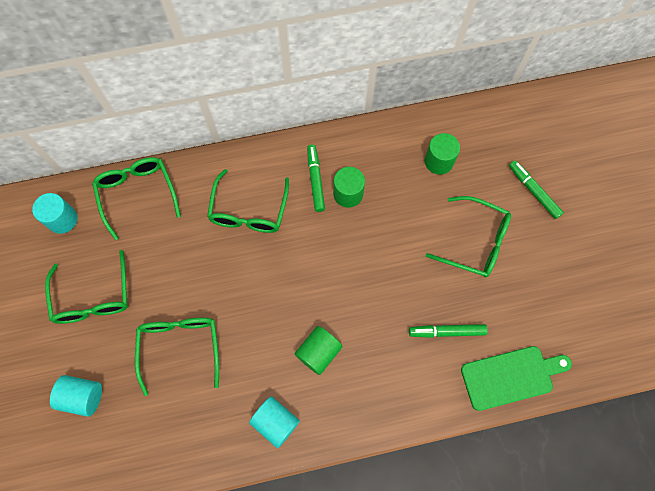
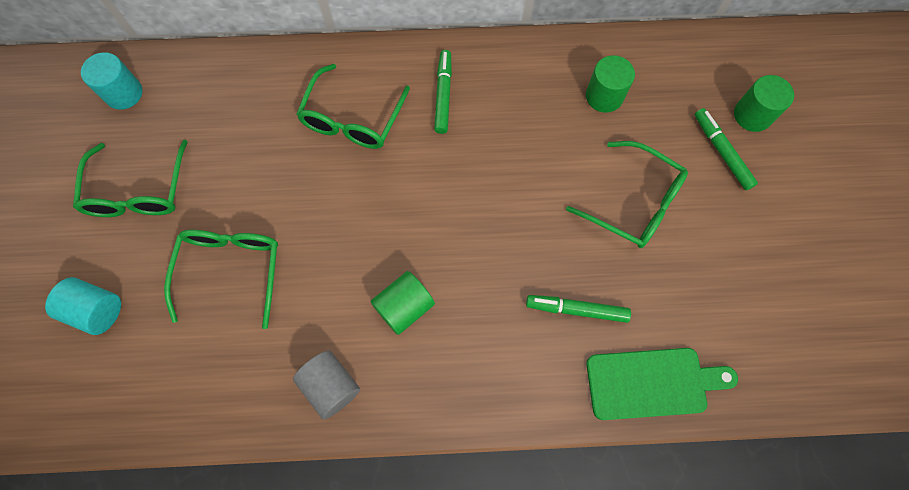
camera: 10 degrees right, 0 degrees up
(137, 194) = (220, 78): green glasses -> none
(276, 422) = (331, 386): turquoise cylinder -> grey cylinder
(348, 194) = (481, 118): green cylinder -> green cylinder (752, 115)

